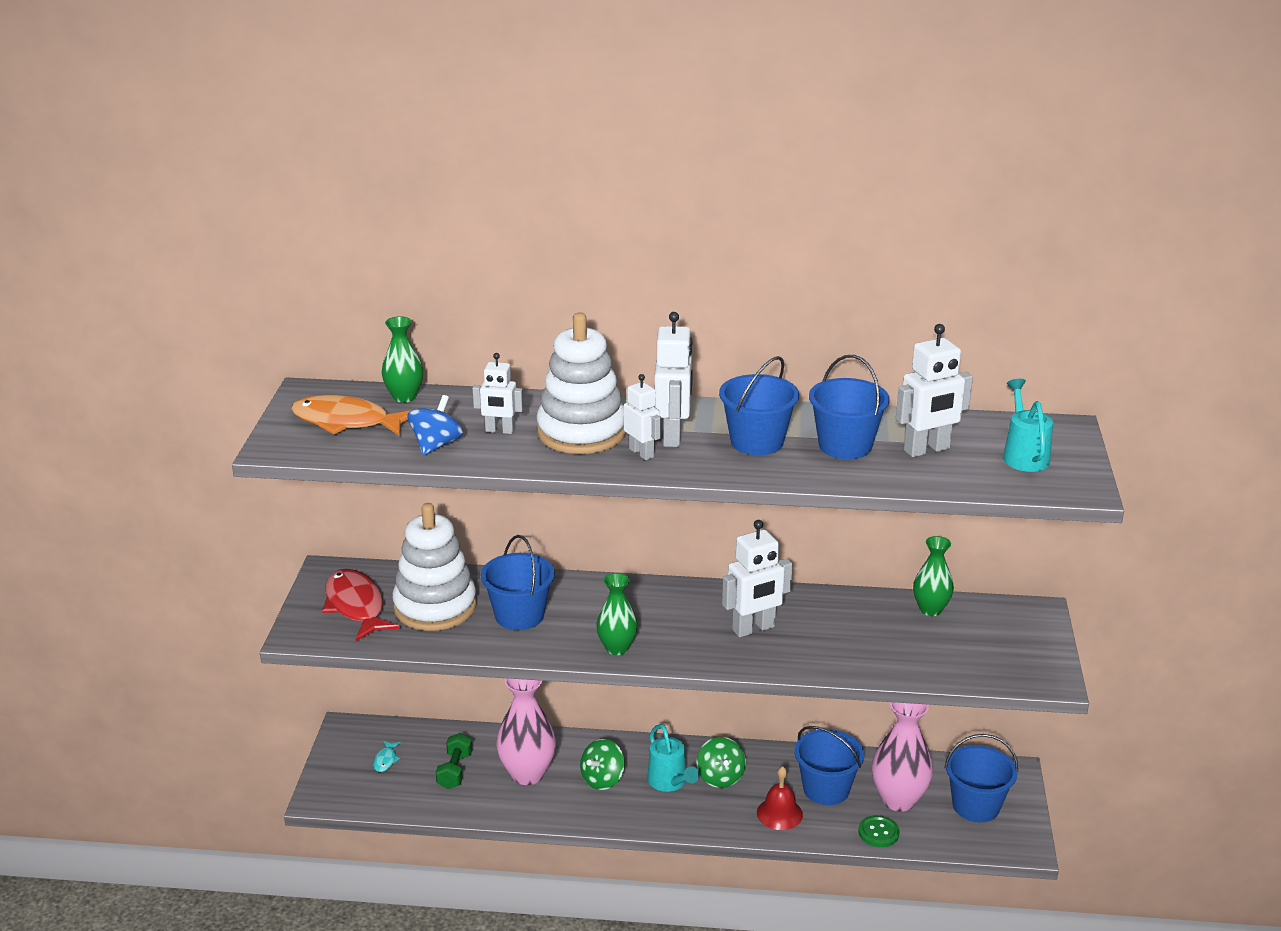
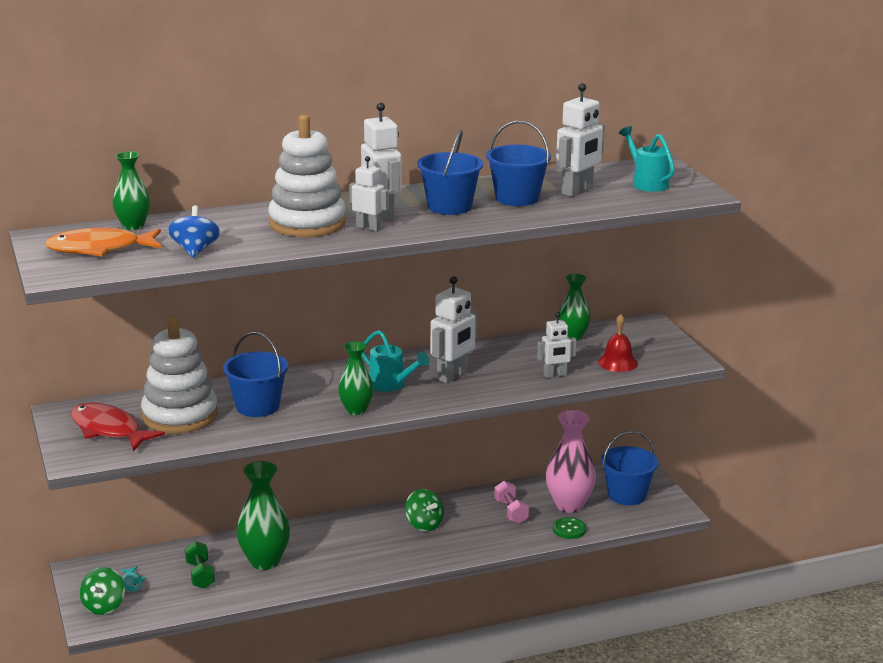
camera: 25 degrees left, 5 degrees down
(500, 431) = (239, 233): white robot -> white robot (555, 375)
(527, 774) = (264, 561): pink vase -> green vase
(602, 779) = (330, 549): green spinning top -> green spinning top (104, 606)
(670, 782) = (386, 538): turquoise watering can -> turquoise watering can (391, 385)
(779, 813) = (487, 536): red bell -> red bell (617, 362)
(826, 789) = (511, 512): blue bucket -> pink dumbbell

